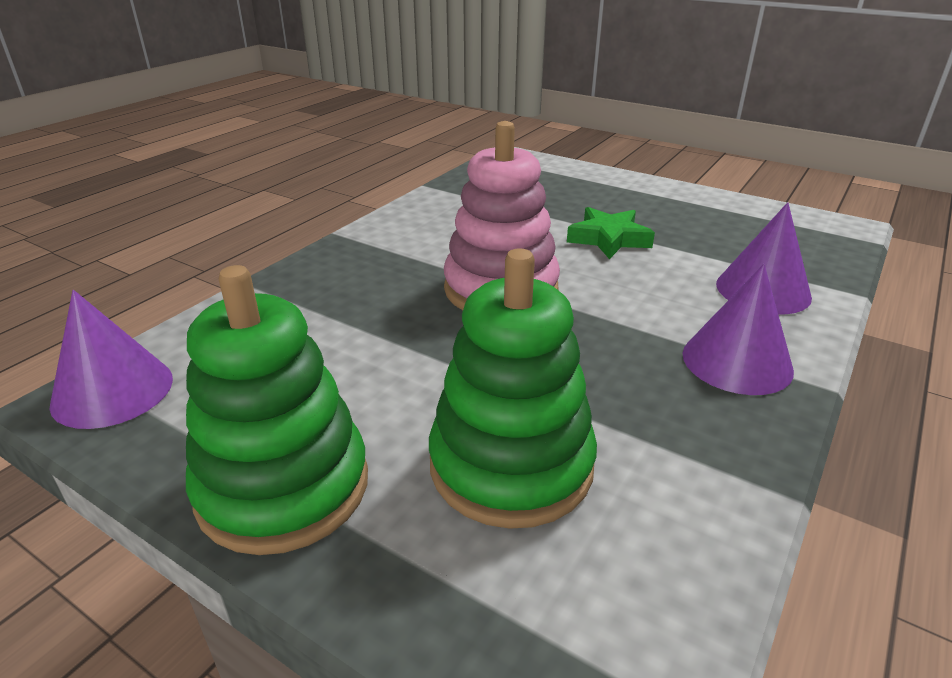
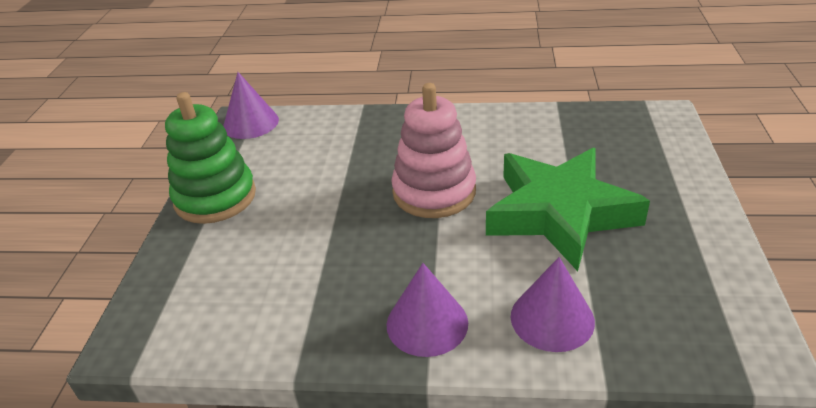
camera: 65 degrees right, 5 degrees up
(511, 465) = (264, 258): green stacking toy -> none
(609, 239) = (560, 213): green star -> green star, size x2.09

